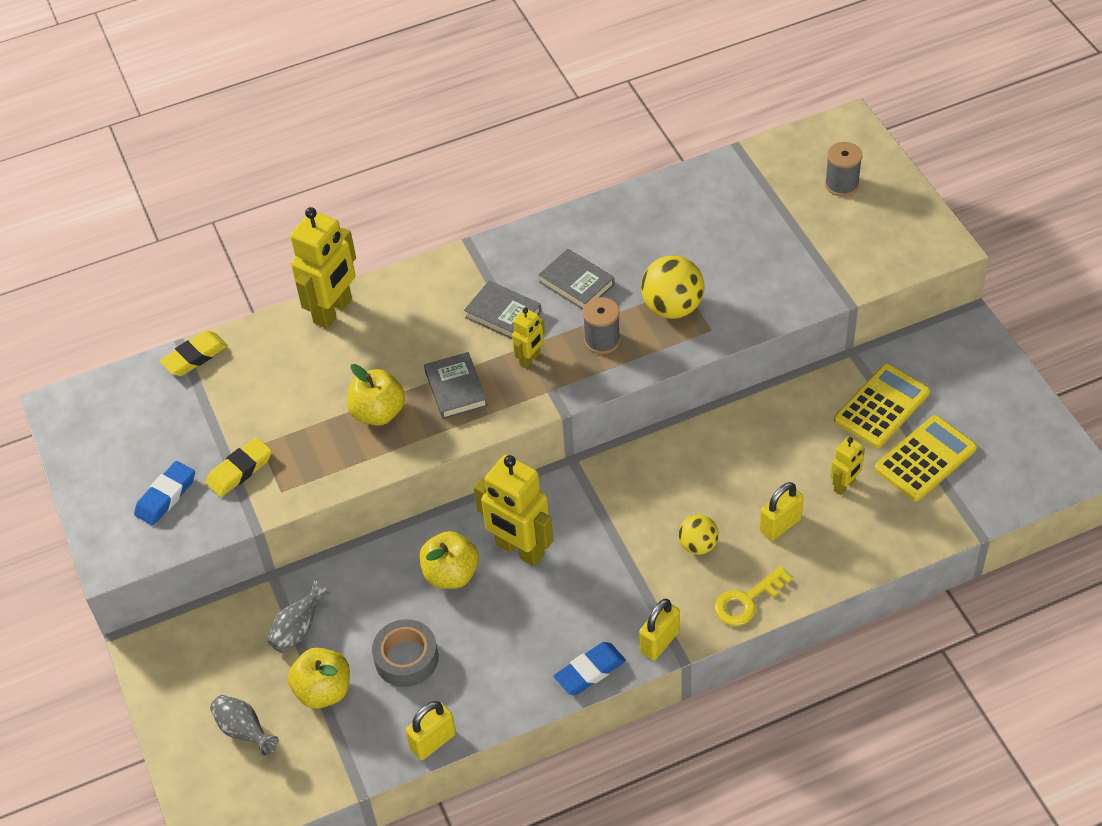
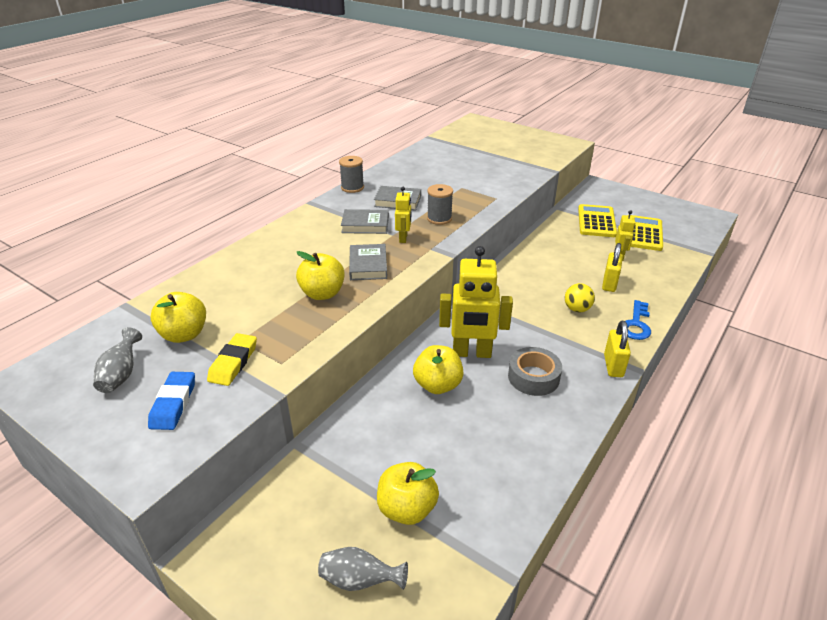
camera: 35 degrees left, 15 degrees down
(195, 357) = (144, 309): yellow eraser -> none
(214, 411) = (184, 334): none -> yellow apple
(298, 629) = (348, 472): grey vase -> grey vase (121, 375)
(333, 311) = (243, 255): yellow robot -> none
(406, 658) = (454, 453): grey tape -> grey tape (533, 377)
(433, 742) = (530, 503): yellow padlock -> none
(456, 389) = (368, 265): grey book -> grey book turned 45 degrees clockwise
(590, 671) = (590, 401): blue eraser -> none
(672, 307) = (464, 196): yellow ball -> none
(746, 601) = (636, 324): yellow key -> blue key
(841, 184) = (496, 137): grey spool -> grey spool (352, 187)

